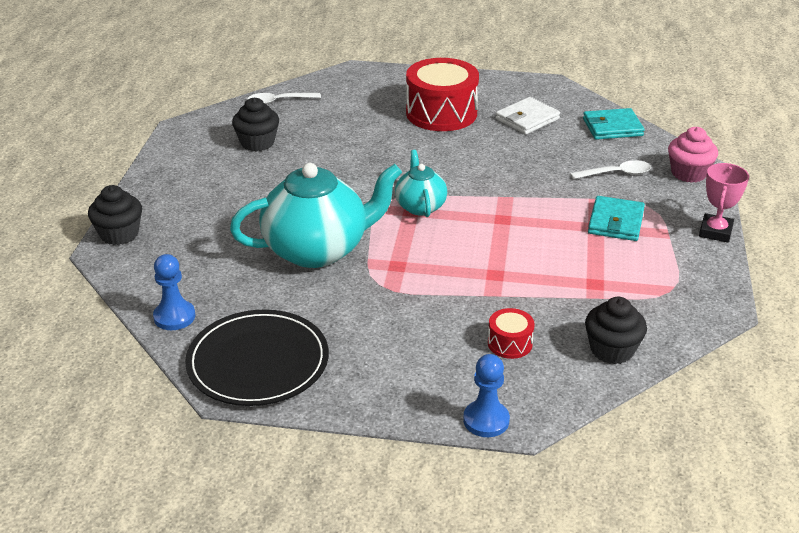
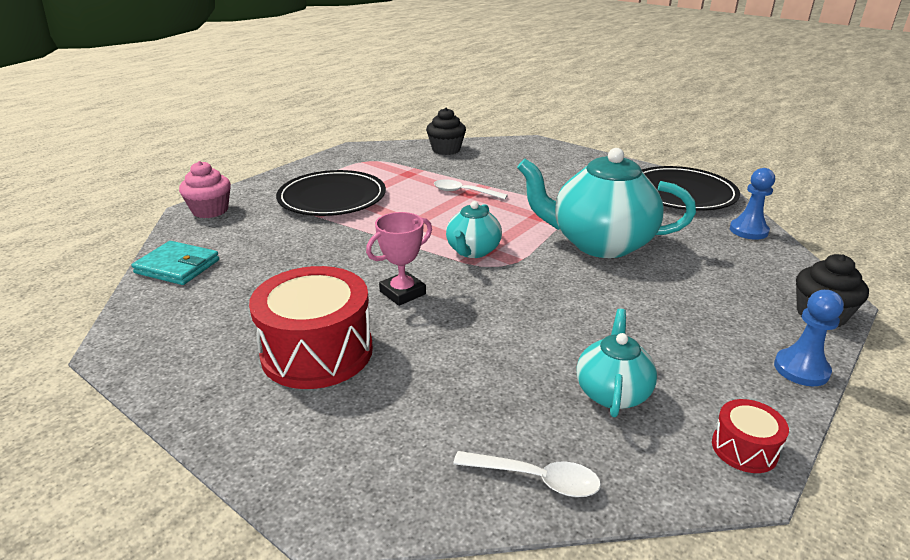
camera: 150 degrees left, 5 degrees down
(257, 143) = (612, 392): black cupcake -> turquoise teapot
(486, 420) = (551, 145): blue pawn -> blue pawn (801, 369)
(510, 343) = (502, 164): red drum -> red drum (744, 448)
(527, 119) = (236, 306): white wallet -> none
(615, 222) = (332, 197): turquoise wallet -> black plate
(616, 174) = (264, 226): white spoon -> white spoon (464, 192)
(715, 232) = (278, 176): pink trophy -> pink trophy (402, 293)

